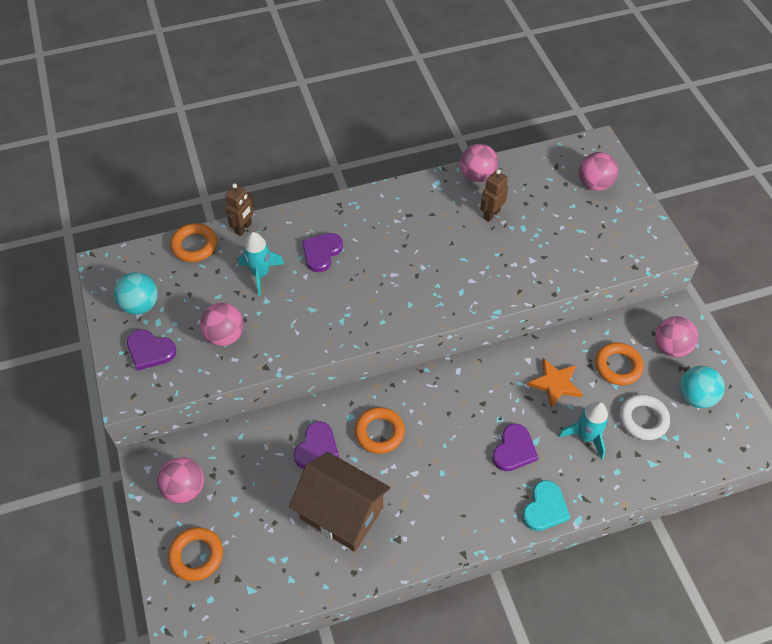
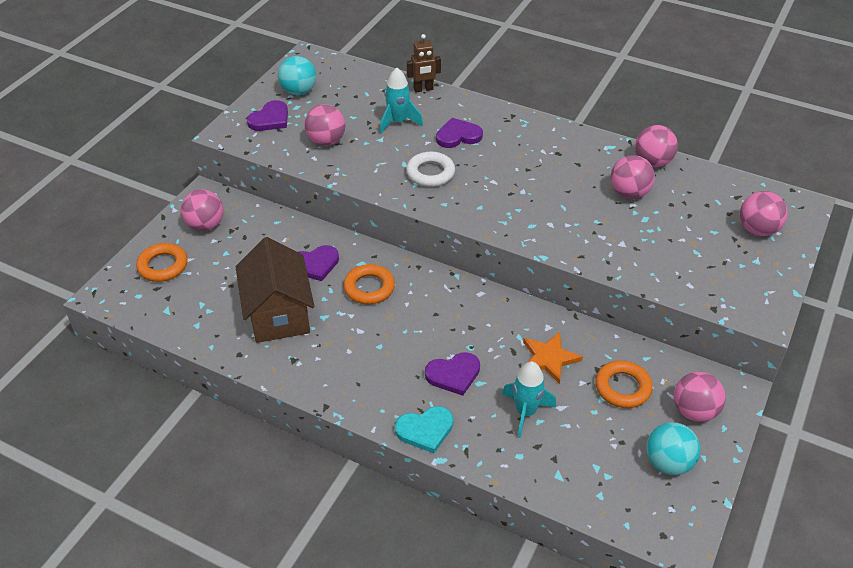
camera: 45 degrees right, 10 degrees down
(150, 351) = (270, 119): purple heart -> purple heart turned 120 degrees counterclockwise
(194, 245) = (377, 80): orange ring -> none
(491, 214) = (629, 193): brown robot -> pink ball
(643, 419) = (594, 440): white ring -> white ring (430, 173)

